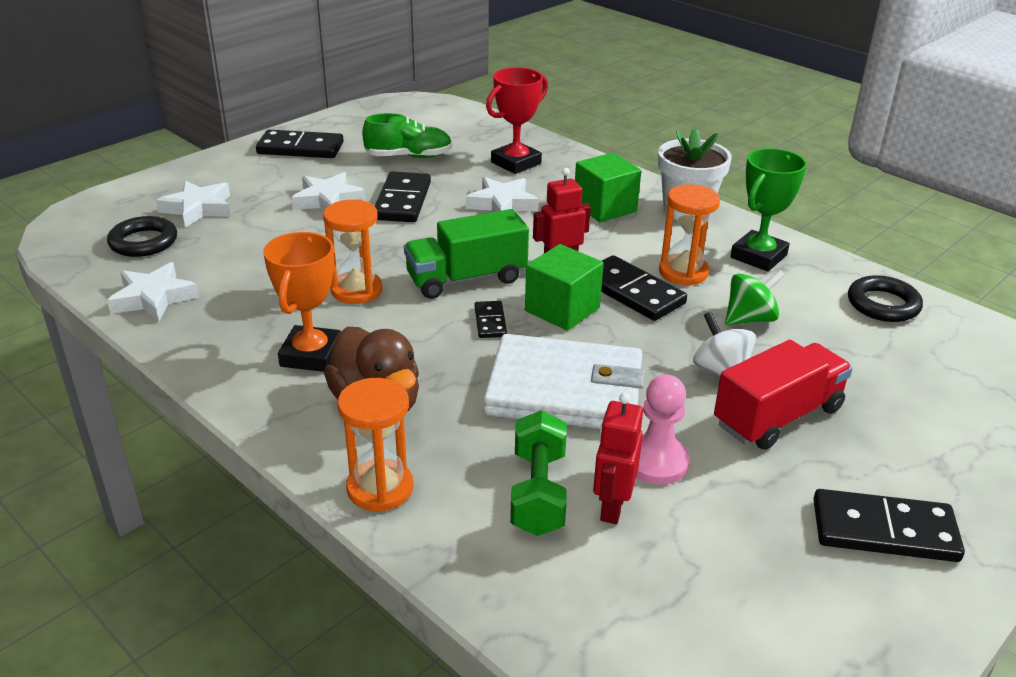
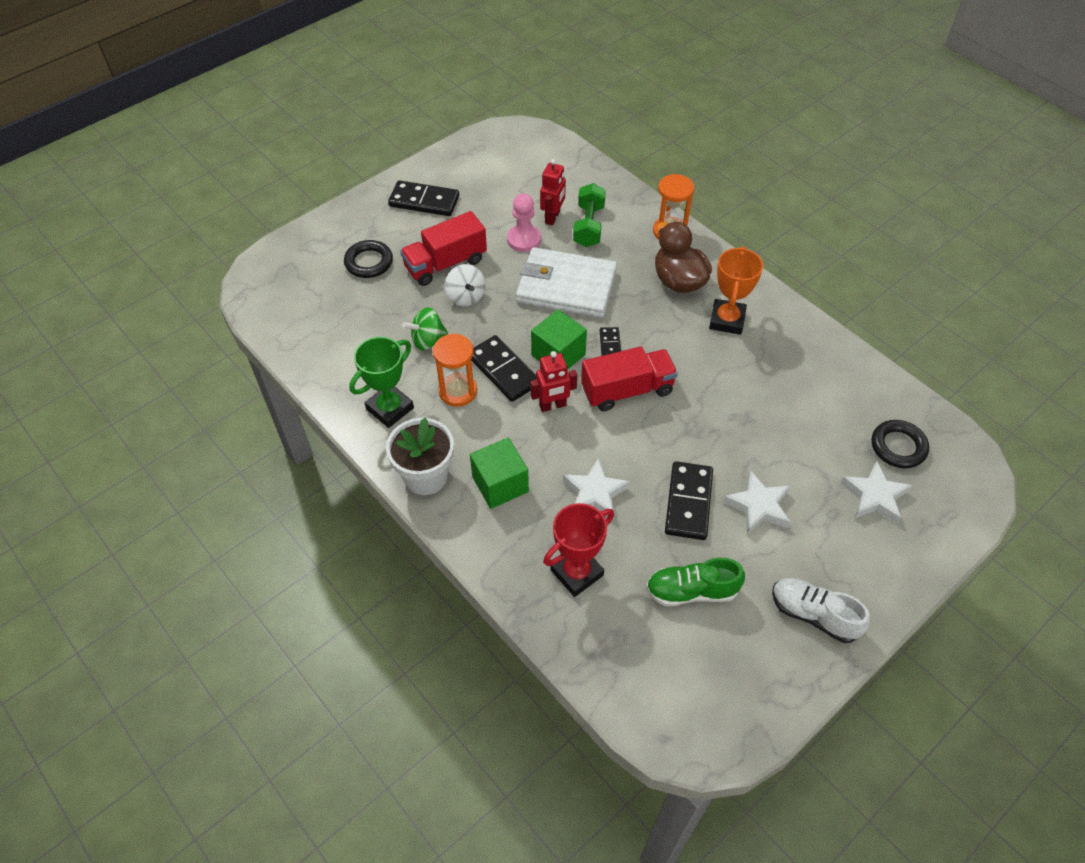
camera: 175 degrees left, 20 degrees up
(153, 298) = (855, 378): white star -> none
(300, 148) = (814, 615): black domino -> white shoe
(356, 290) = (709, 380): orange hourglass -> none
(466, 279) = (627, 390): green truck -> red truck
(883, 304) = (324, 351): black ring -> black ring (369, 262)

